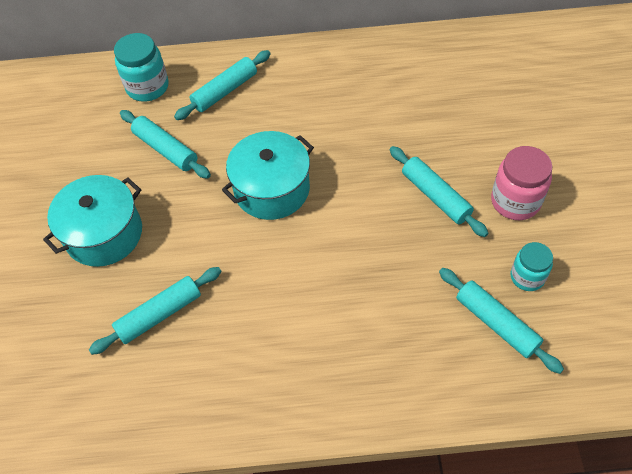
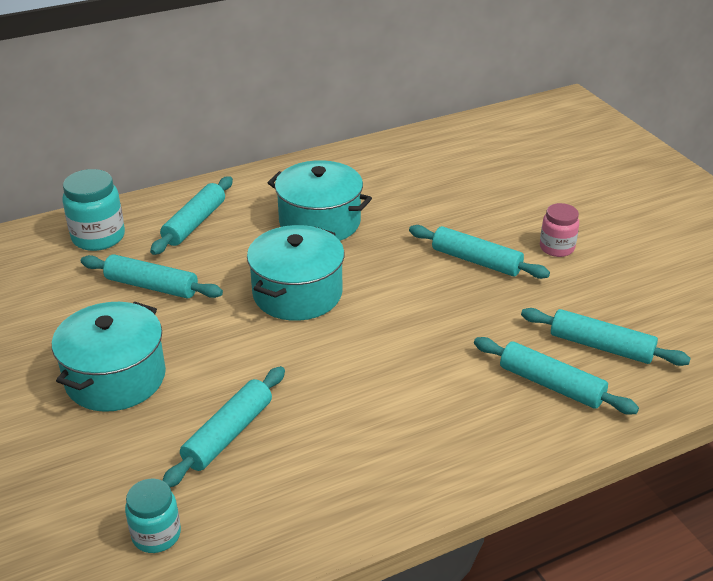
camera: 25 degrees left, 20 degrees down
(324, 116) = (320, 222): none -> turquoise pot
(431, 350) = (551, 385): none -> turquoise rolling pin
(515, 201) = (556, 248): pink jar -> pink jar, size x0.65
(527, 277) = (606, 302): turquoise jar -> turquoise jar (156, 535)

